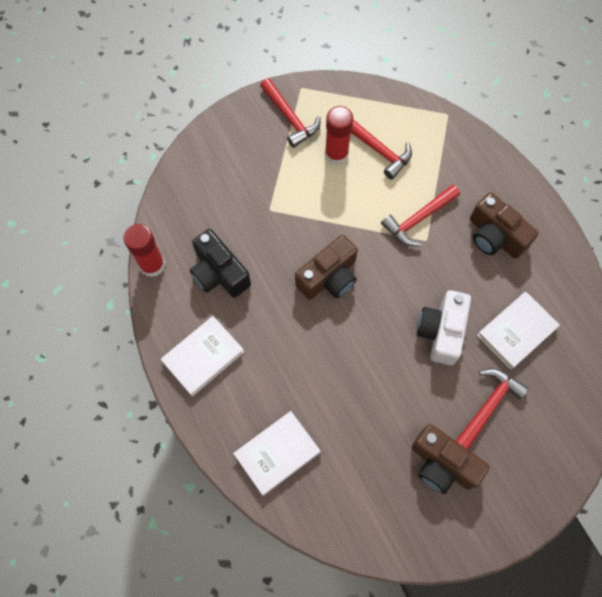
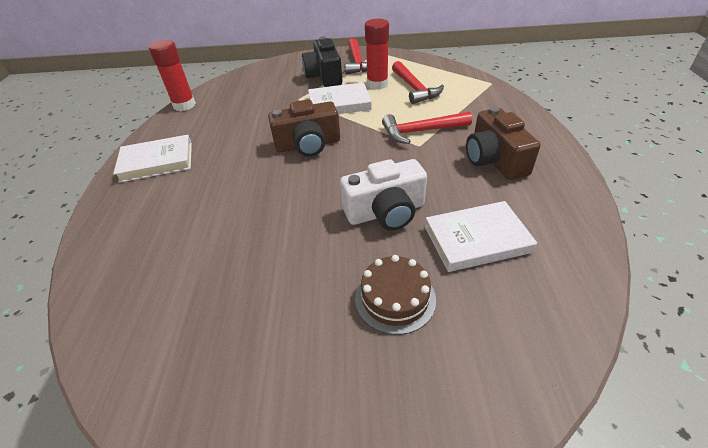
camera: 30 degrees right, 25 degrees down
(219, 273) = (225, 120): black camera -> black camera (324, 76)
(277, 453) = (134, 250): white book -> white book (339, 103)
(441, 332) = (385, 212): white camera -> white camera turned 150 degrees counterclockwise
(442, 464) = (291, 337): brown camera -> none
(488, 406) = (395, 298): red hammer -> brown cake

